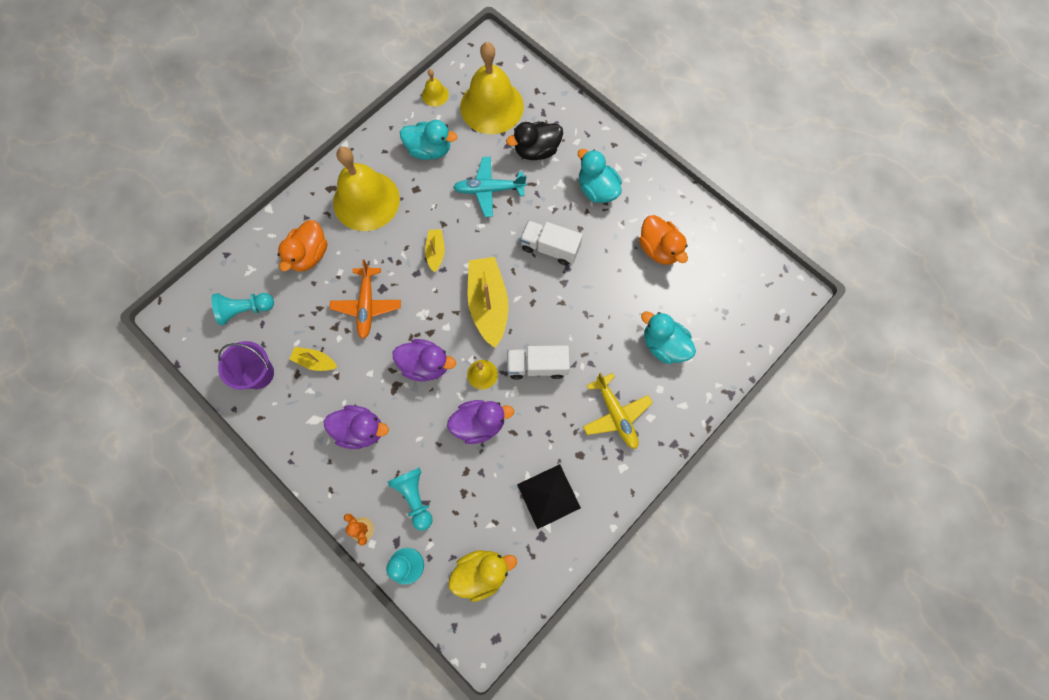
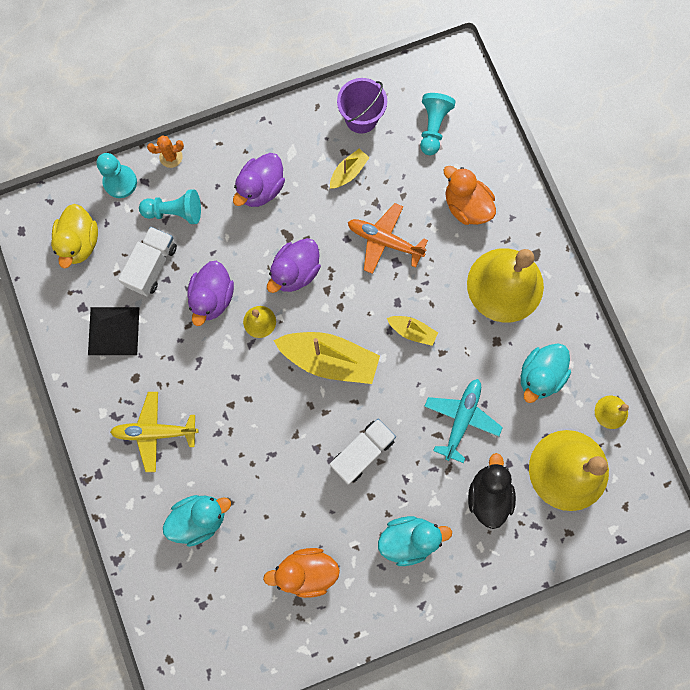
camera: 115 degrees right, 5 degrees up
(537, 366) = (241, 378): white truck -> white truck (152, 266)

